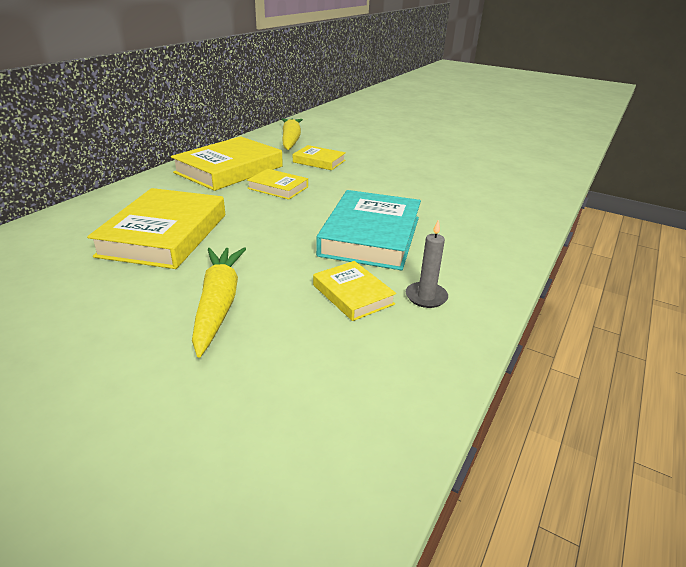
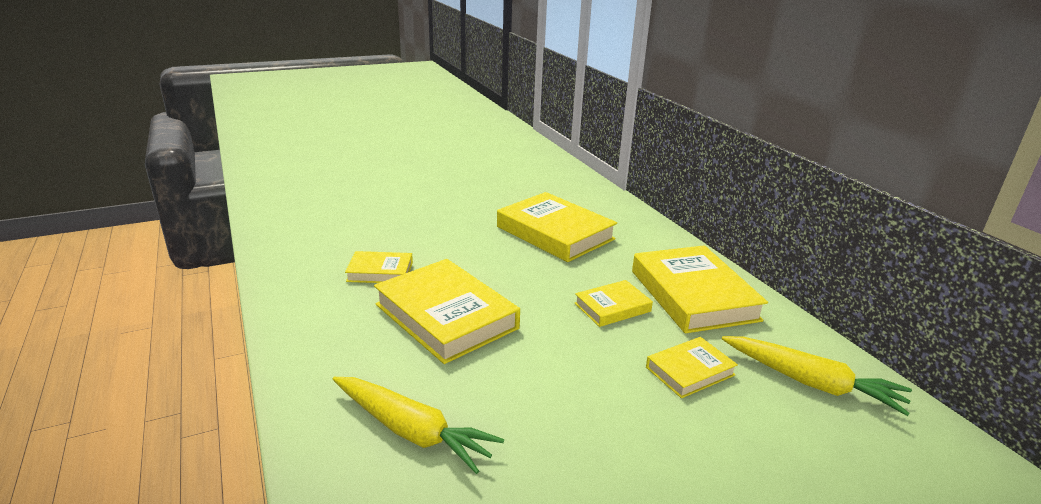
camera: 125 degrees right, 5 degrees down
(218, 304) = (437, 229): yellow carrot -> yellow carrot (412, 431)
(371, 236) = (446, 316): turquoise book -> yellow book
(426, 297) = (332, 298): grey candle -> none

